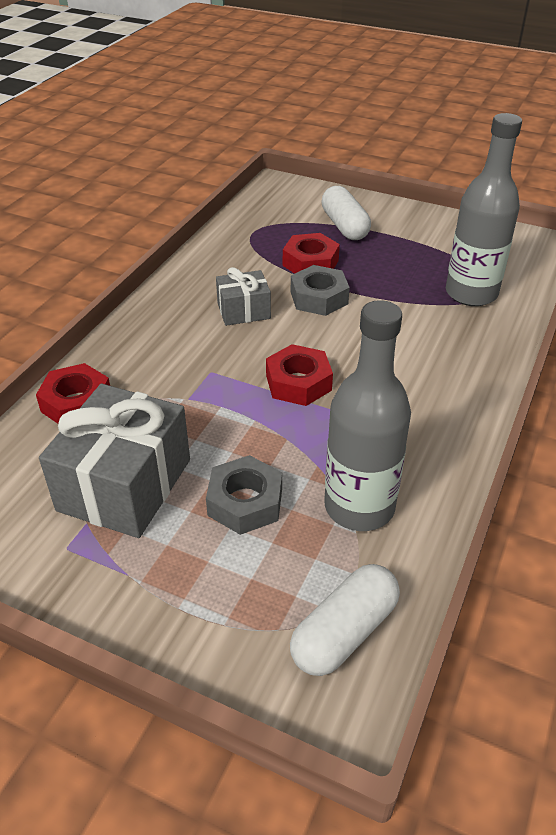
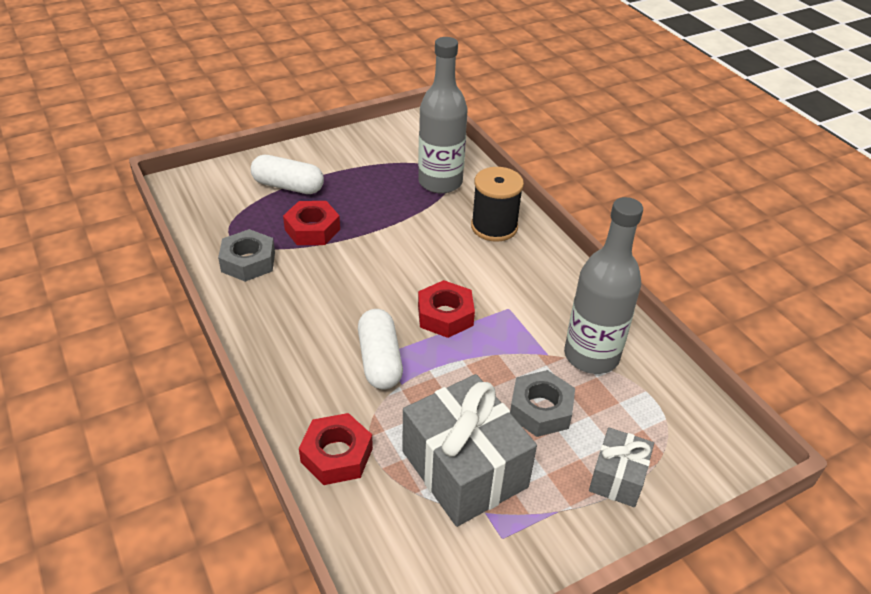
camera: 55 degrees left, 0 degrees up
(243, 311) = (329, 297): grey gift -> grey gift (617, 477)
(319, 298) = (360, 250): grey nut -> grey nut (248, 262)
(344, 632) = (686, 422): white capsule -> white capsule (380, 360)
(458, 354) = (494, 227): none -> black spool

